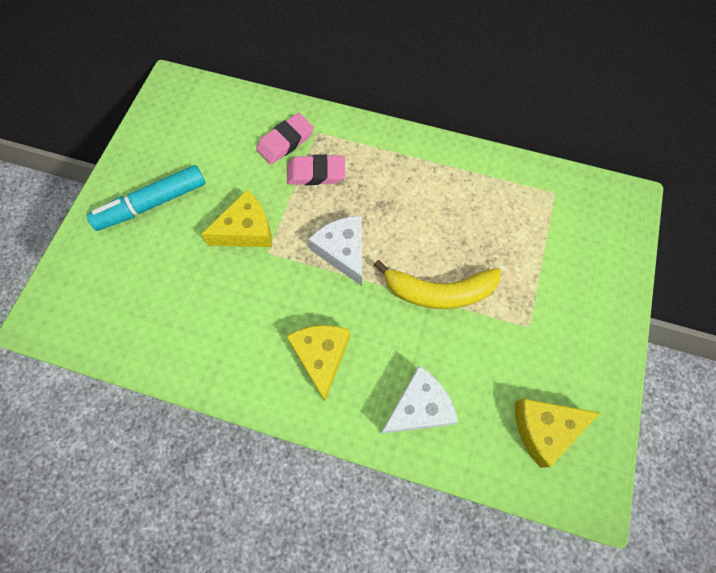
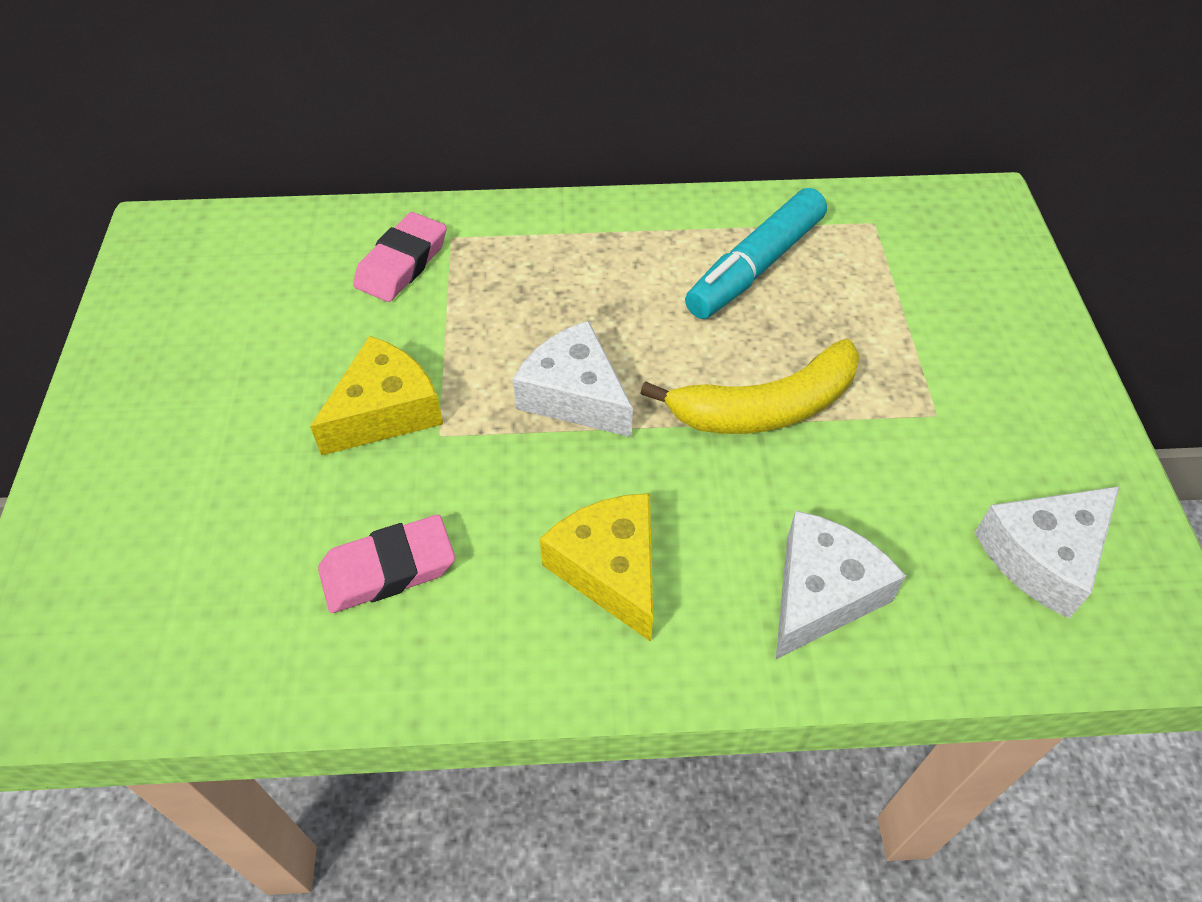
camera: 20 degrees left, 15 degrees down
(152, 204) = (187, 419): turquoise marker -> turquoise marker (755, 267)
(316, 173) = (476, 294): pink eraser -> pink eraser (388, 569)
(544, 429) = (1042, 556): yellow cheese -> white cheese

